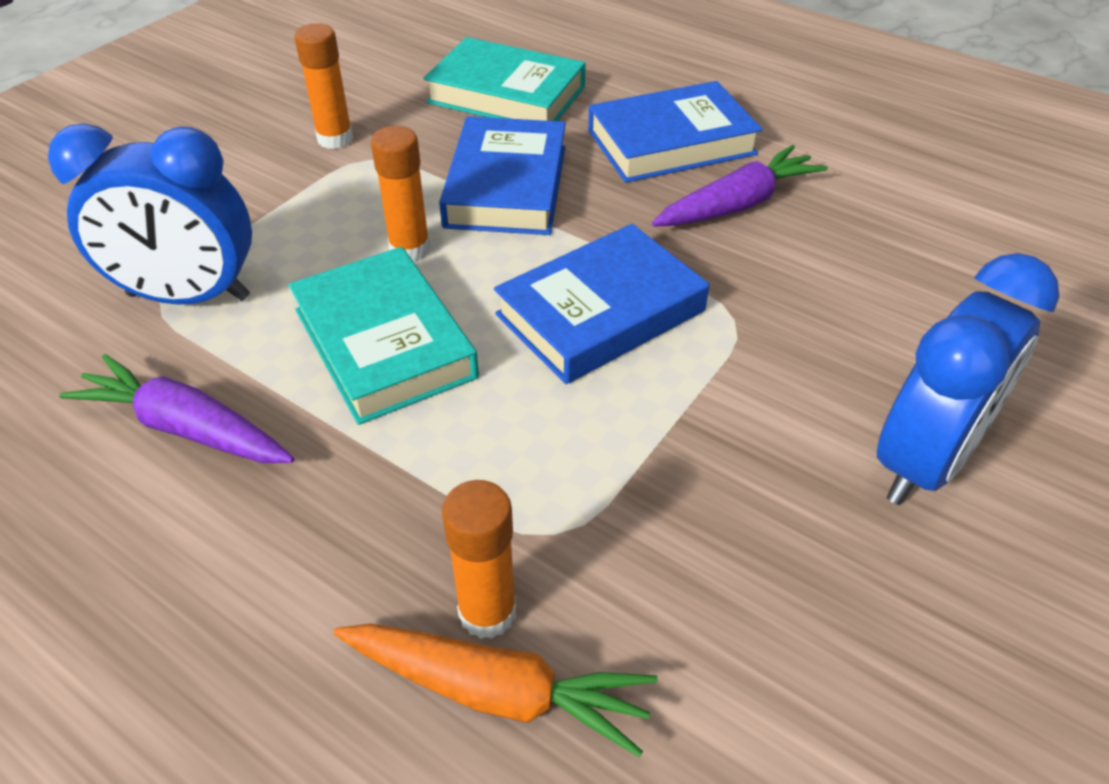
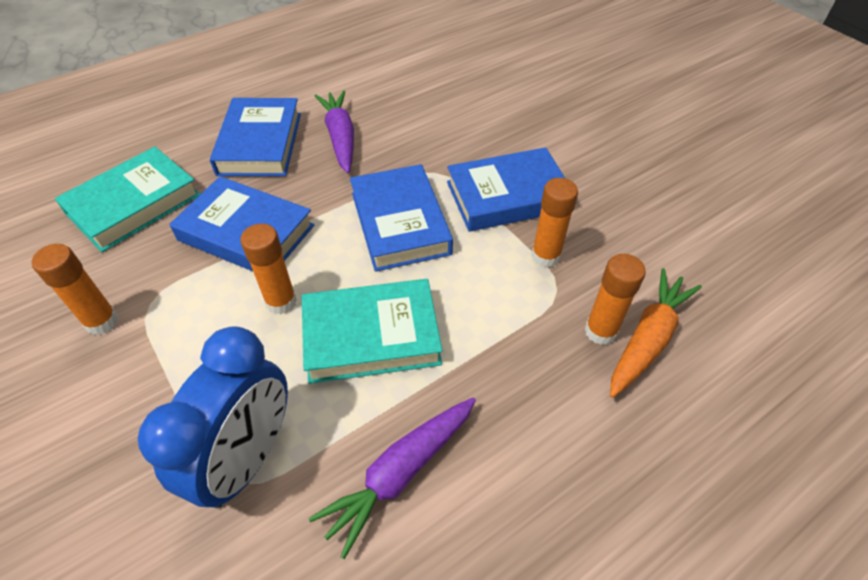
camera: 70 degrees left, 5 degrees up
(623, 502) = (545, 256): none -> orange glue stick
(737, 421) = (507, 196): none -> blue book
(924, 461) = (556, 145): blue clock -> none

